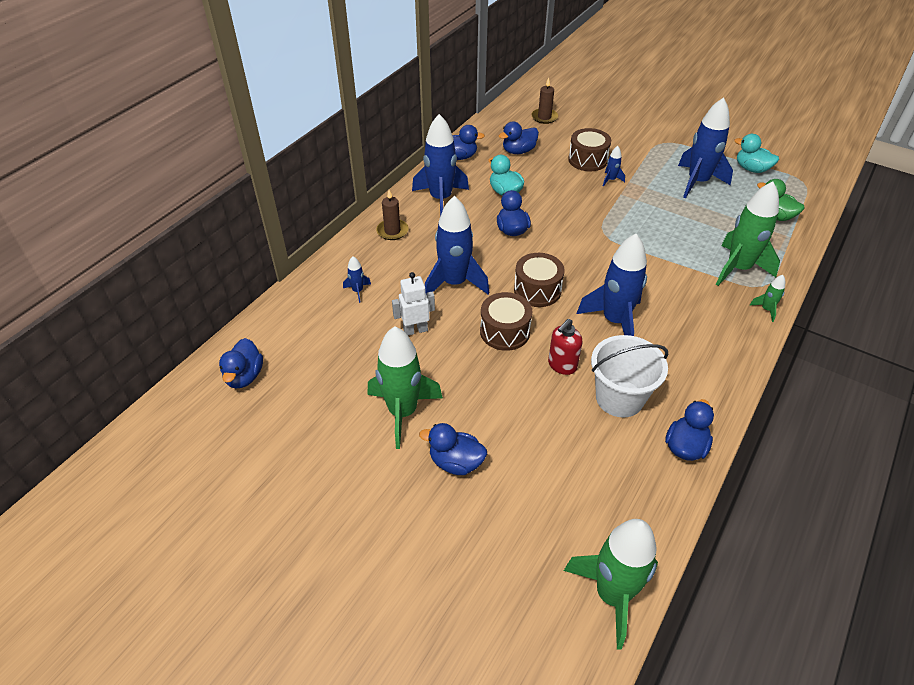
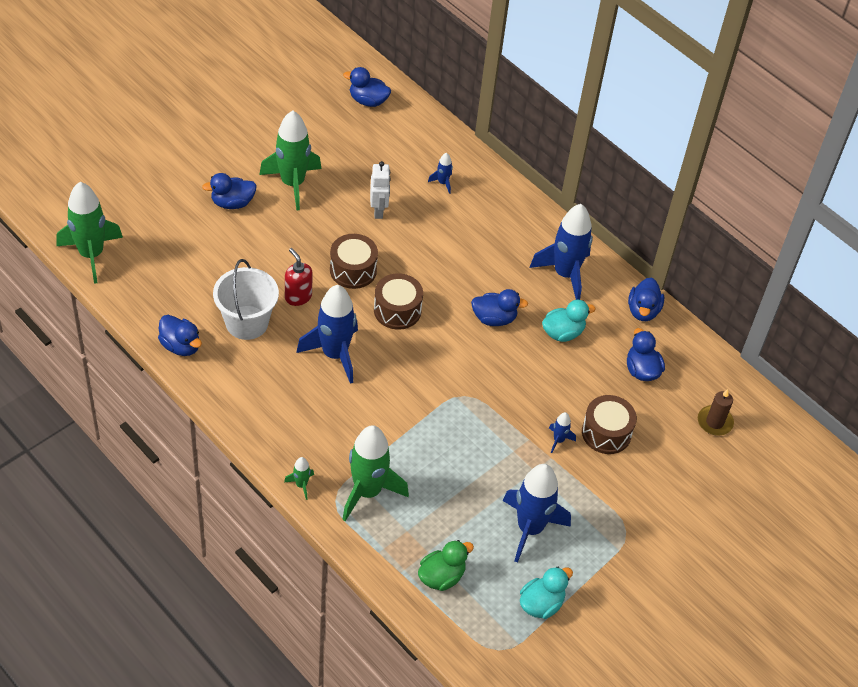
camera: 100 degrees right, 5 degrees up
(392, 231) = (522, 224): brown candle -> none
(454, 283) = (429, 252): blue rocket -> none
(456, 462) = (232, 203): blue duck -> blue duck turned 135 degrees counterclockwise

